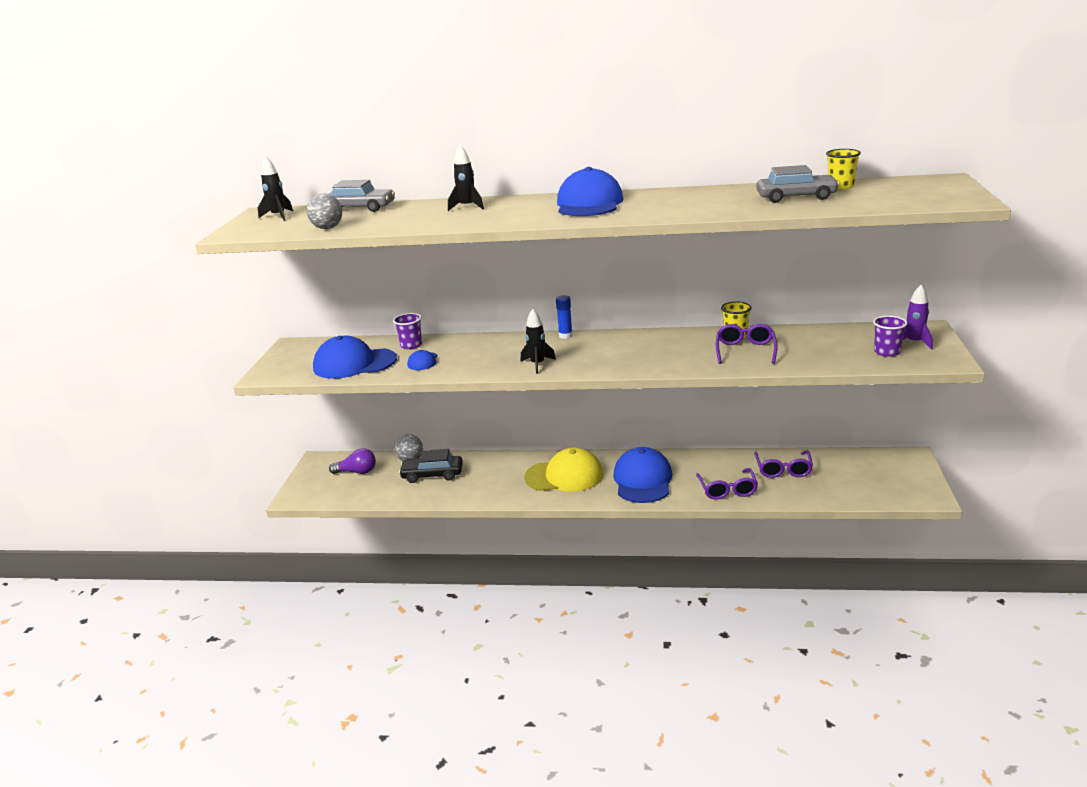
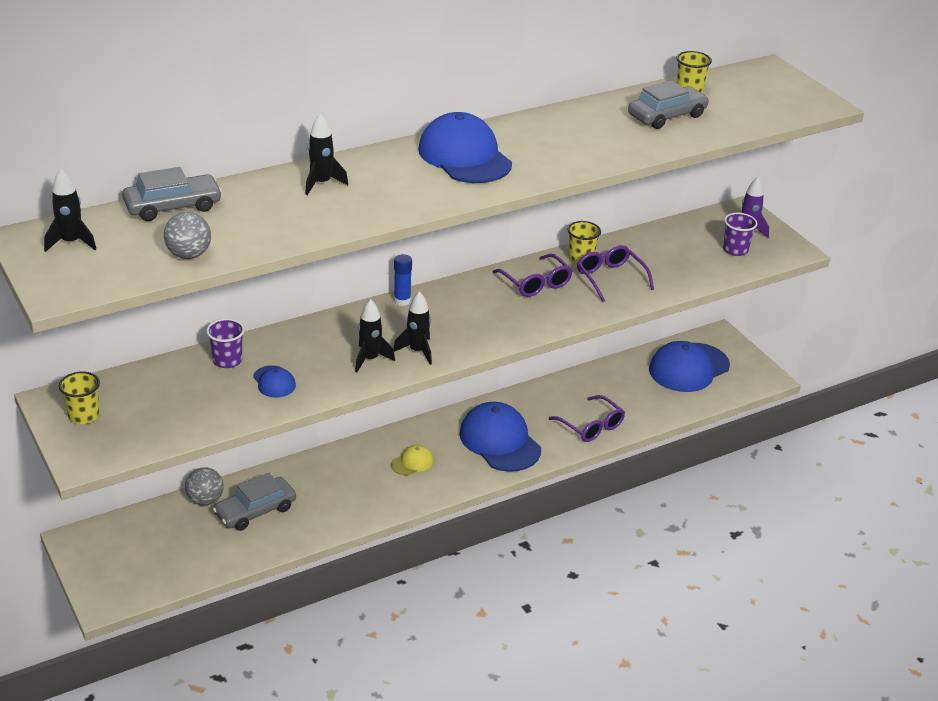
camera: 40 degrees left, 10 degrees up
(296, 355) = (84, 415): none -> yellow cup
(354, 364) = (187, 408): blue cap -> blue cap (688, 368)
(357, 472) = (151, 539): purple light bulb -> none
(432, 475) = (255, 511): black car -> grey car
(499, 362) = (370, 359): none -> black rocket
(564, 476) = (412, 462): yellow cap -> yellow cap, size x0.47
(783, 470) = (622, 385): purple glasses -> purple glasses (536, 283)

